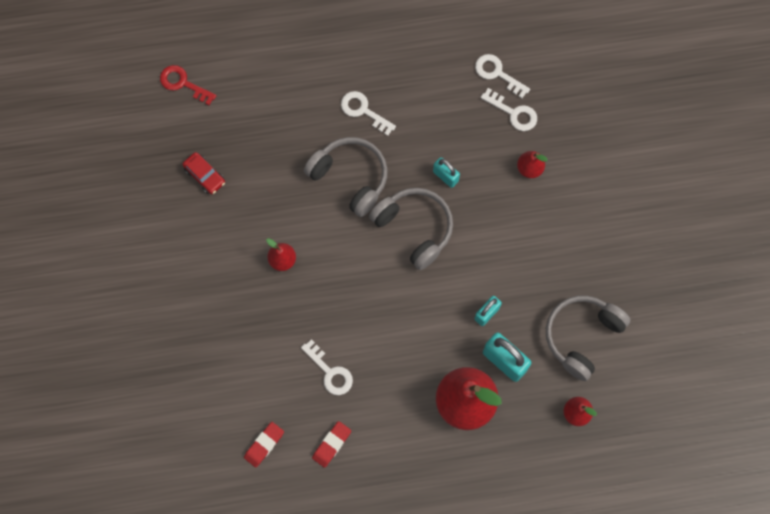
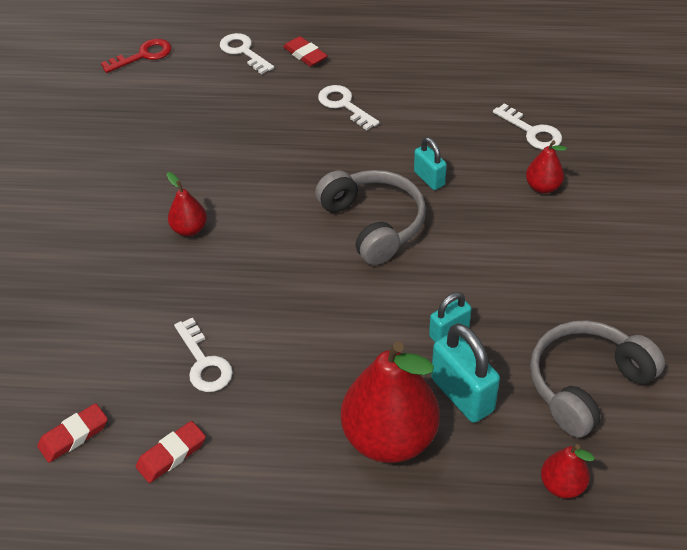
camera: 15 degrees right, 25 degrees down
(183, 83) = (143, 55): red key -> red key turned 105 degrees clockwise
(204, 175) = (130, 135): red car -> none
(317, 58) = (305, 55): none -> red eraser
(350, 177) = (307, 162): grey headphones -> none
(497, 73) = (519, 94): white key -> white key (243, 51)

